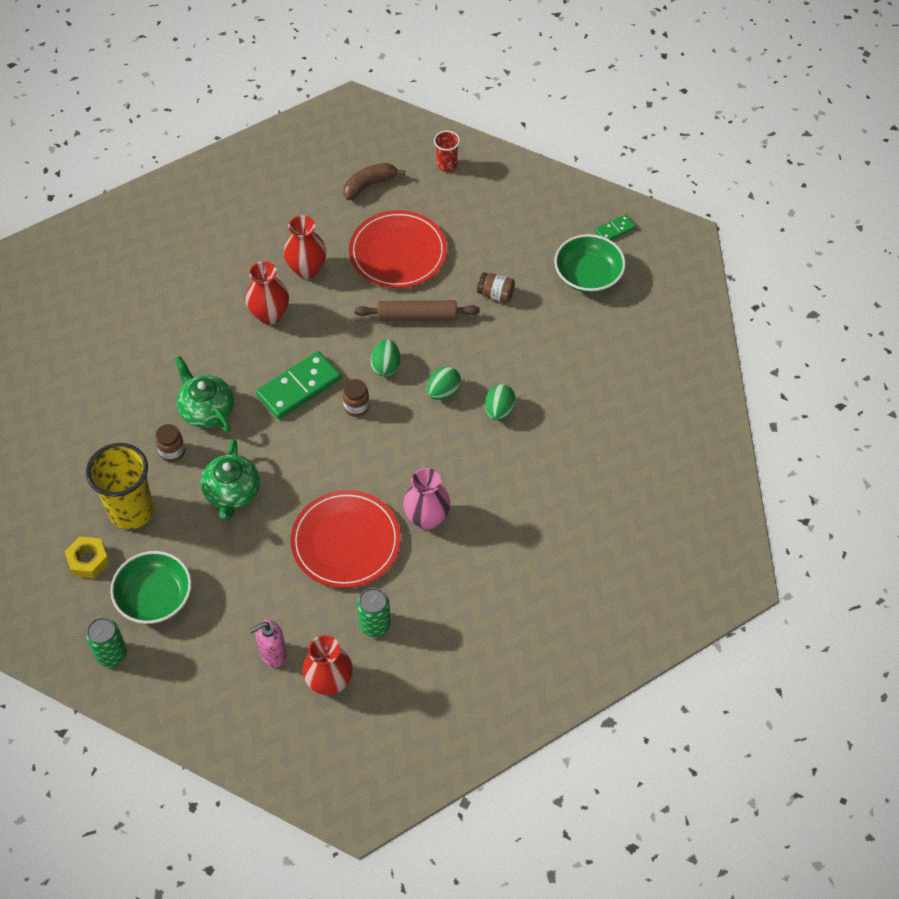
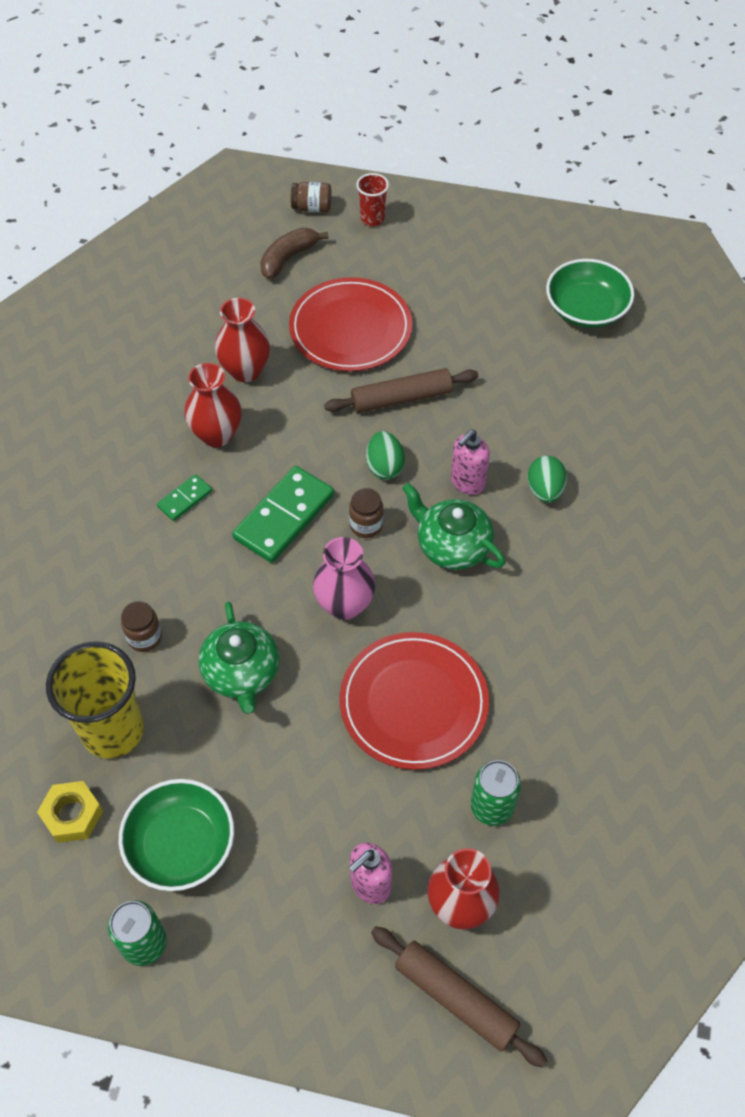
camera: 15 degrees left, 0 degrees up
(206, 409) = (173, 571): green teapot -> green teapot (452, 545)
(304, 739) = (455, 998): none -> brown rolling pin
(427, 518) = (506, 647): pink vase -> pink vase (345, 605)
(443, 392) = (467, 482): green egg -> pink soap dispenser
(495, 294) = (486, 353): brown jar -> brown jar (312, 207)
(615, 230) = (595, 252): green domino -> green domino (185, 499)

